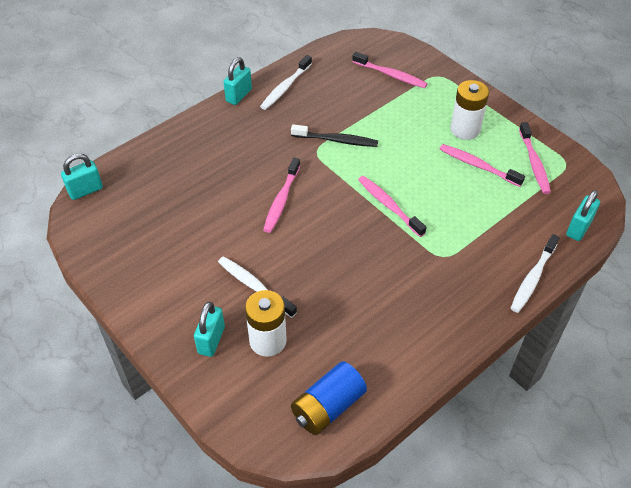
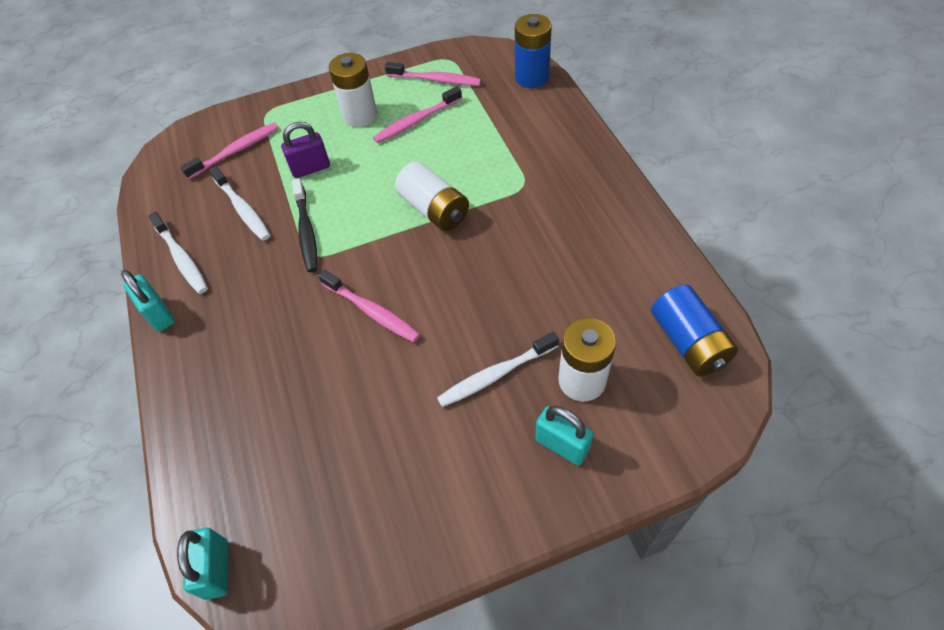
camera: 65 degrees left, 5 degrees up
(336, 140) = (306, 230): black toothbrush -> black toothbrush turned 135 degrees clockwise
(389, 206) = (434, 209): pink toothbrush -> white battery
(395, 121) = (311, 168): none -> purple padlock
(533, 278) = (577, 127): white toothbrush -> white toothbrush (242, 208)
(578, 228) = (532, 77): turquoise padlock -> blue battery

